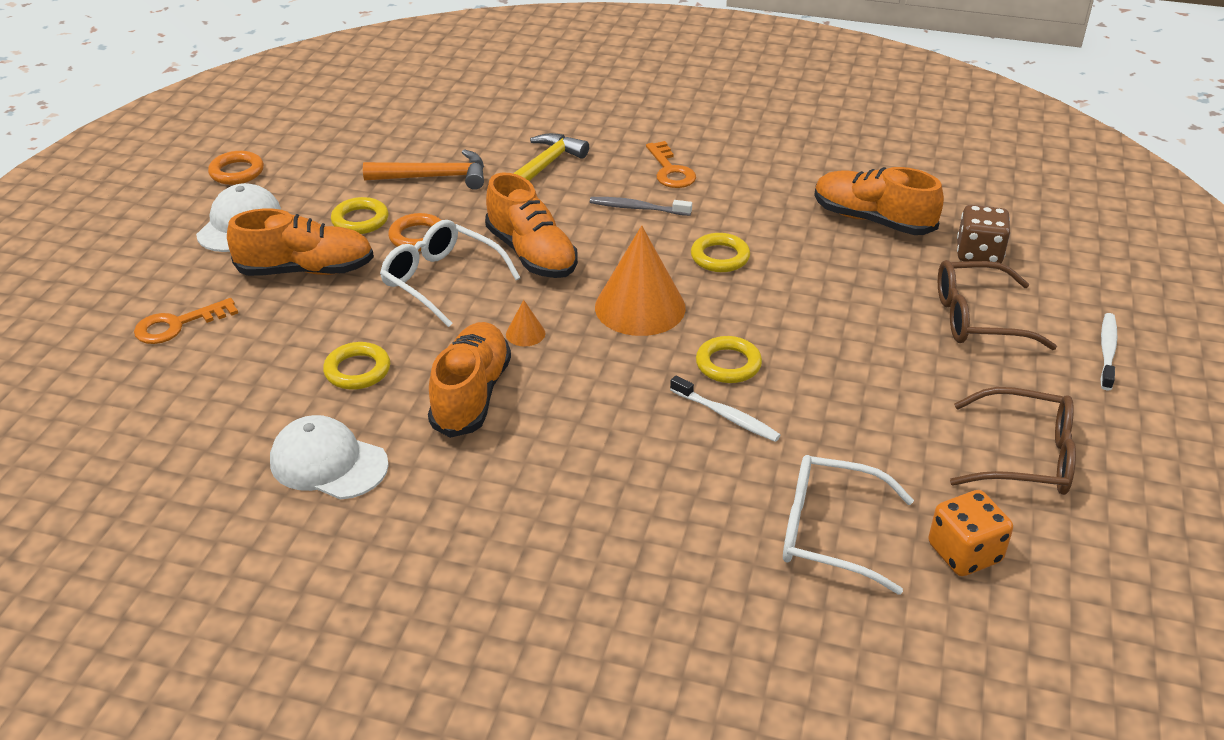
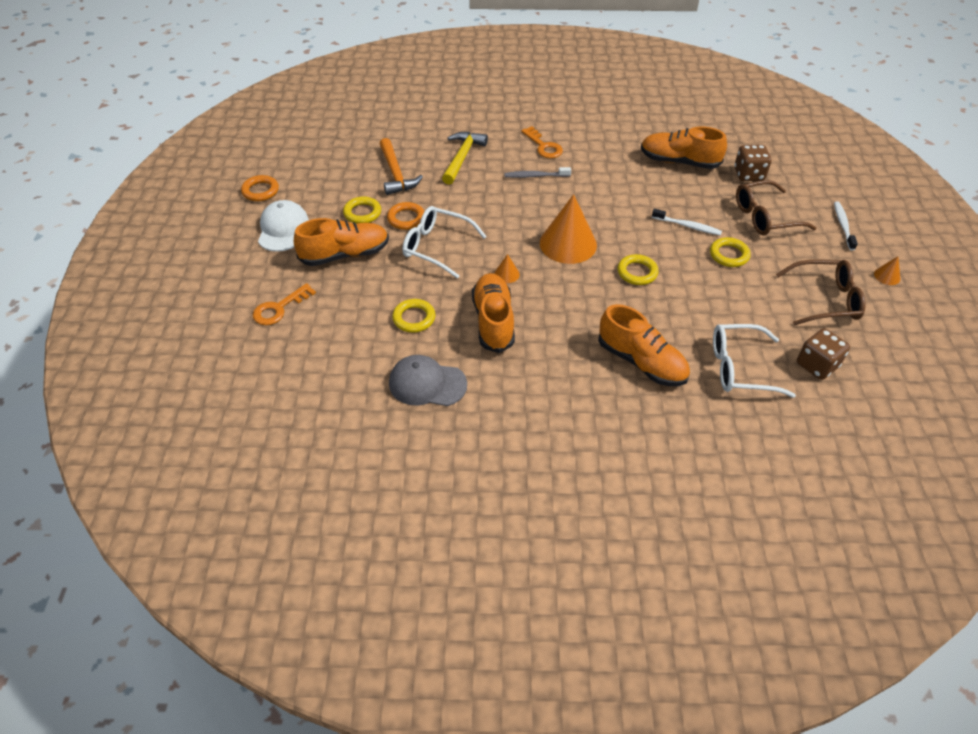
camera: 15 degrees left, 10 degrees up
(328, 463) = (427, 384): white cap -> grey cap
(435, 177) = (396, 174): orange hammer -> orange hammer turned 90 degrees clockwise
(532, 254) = (484, 219): orange shoe -> orange shoe (641, 362)
(720, 257) = (600, 201): yellow ring -> yellow ring (729, 255)
(726, 416) = (651, 306): white toothbrush -> white toothbrush (687, 226)
(964, 553) = (817, 365): orange dice -> brown dice
(1152, 439) = (887, 276): none -> orange cone

